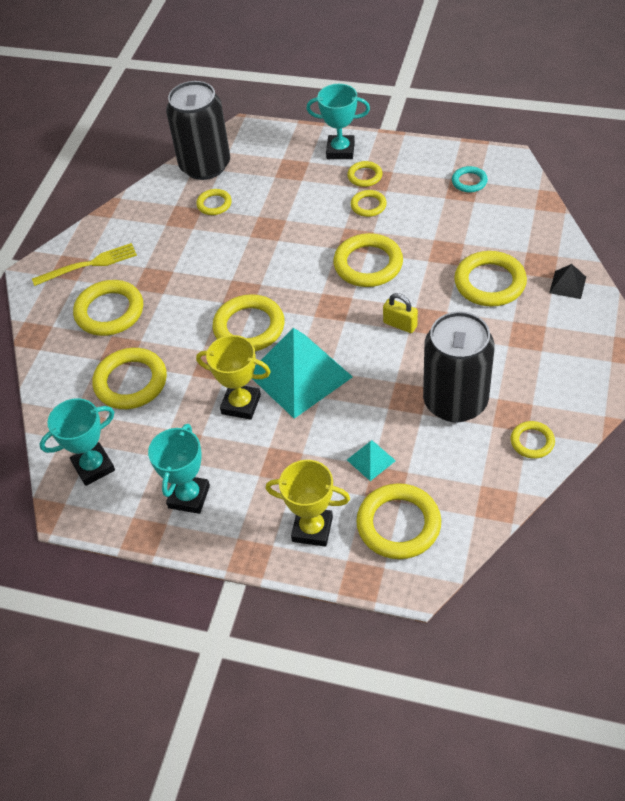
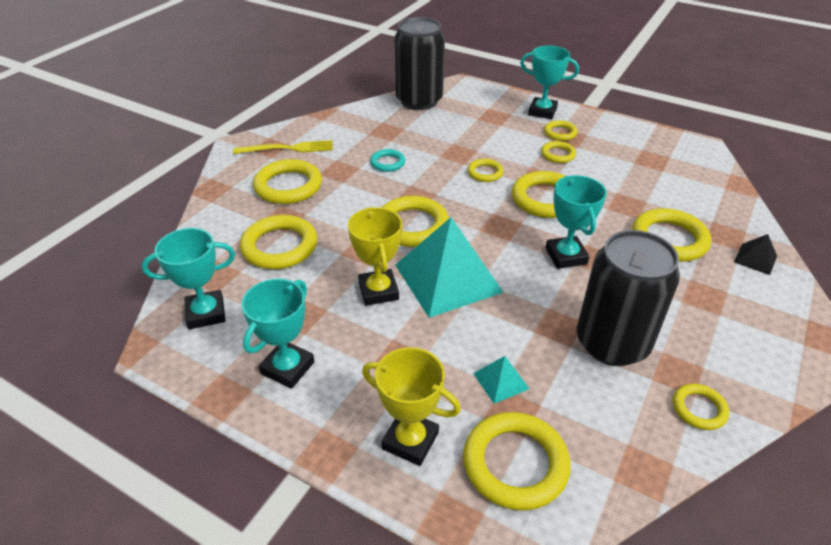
camera: 10 degrees right, 10 degrees down
(214, 204) = (416, 127): yellow ring -> yellow ring (485, 173)
(241, 404) = (378, 291): yellow trophy -> yellow trophy turned 45 degrees clockwise
(400, 324) = (566, 256): yellow padlock -> turquoise trophy
(469, 181) = (660, 155): turquoise ring -> turquoise ring (387, 163)

